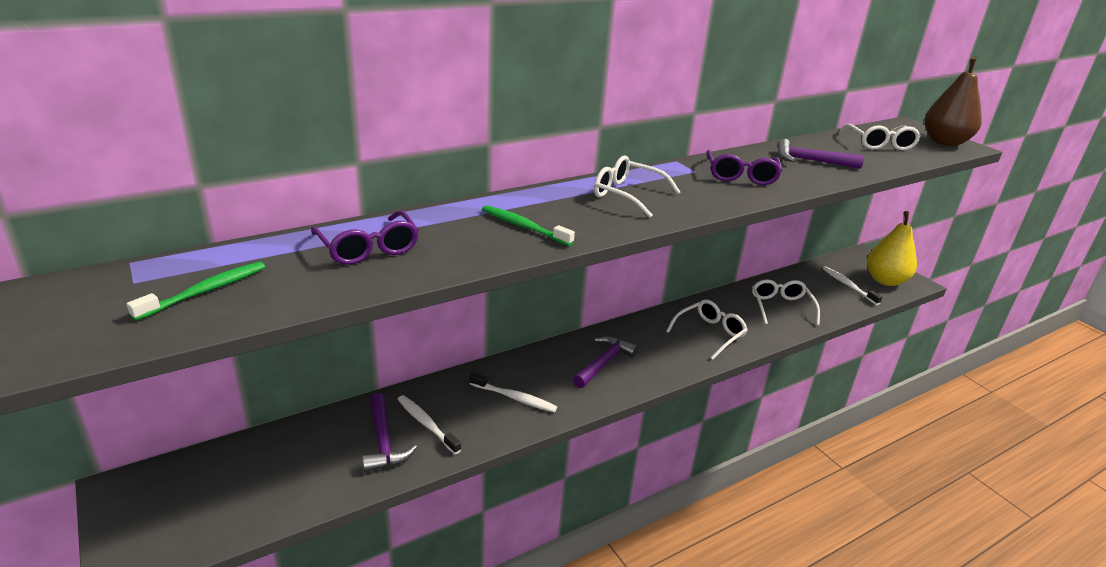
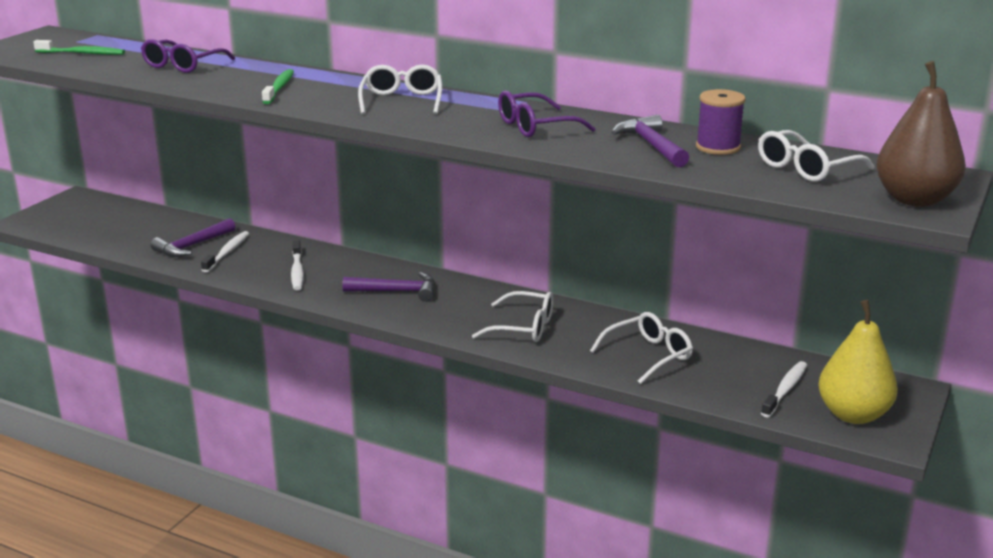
camera: 60 degrees right, 5 degrees down
(827, 148) = (718, 147): none -> purple spool

